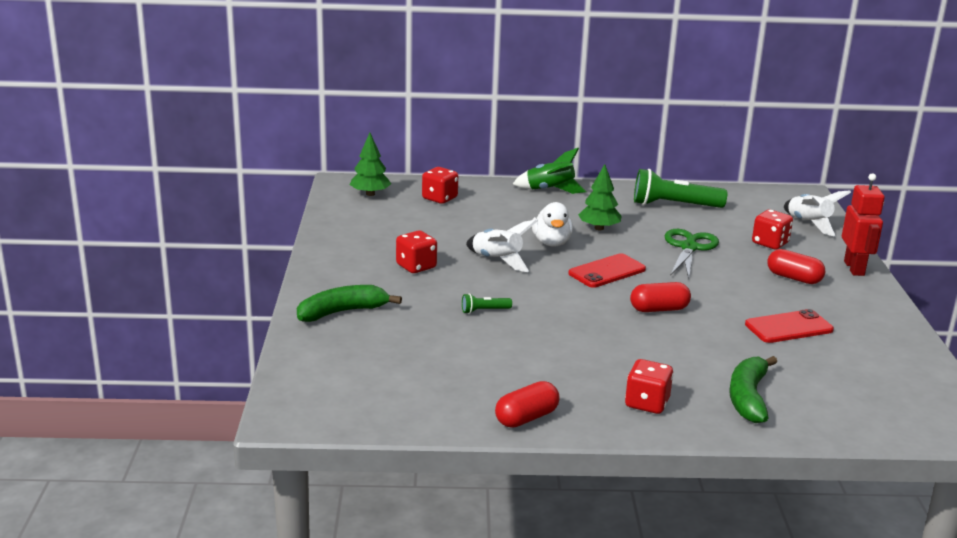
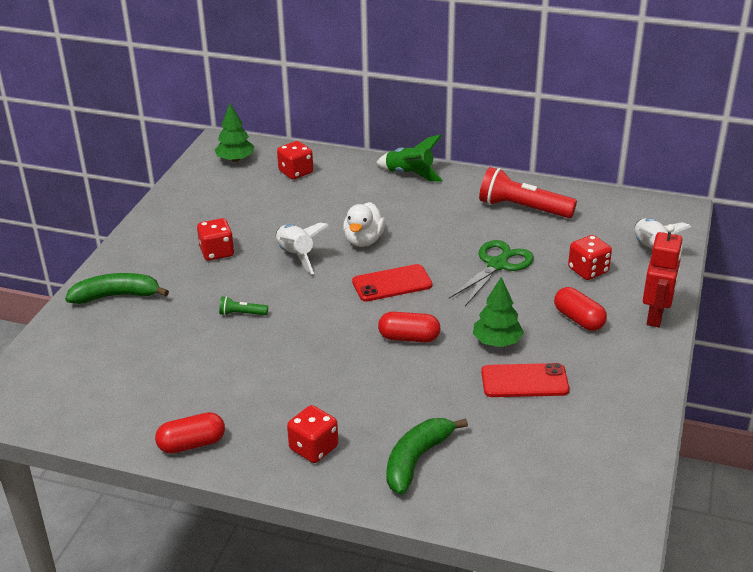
camera: 20 degrees right, 10 degrees up
(599, 228) = (423, 228): green tree -> green tree (497, 342)
(674, 205) = (522, 208): green flashlight -> red flashlight

